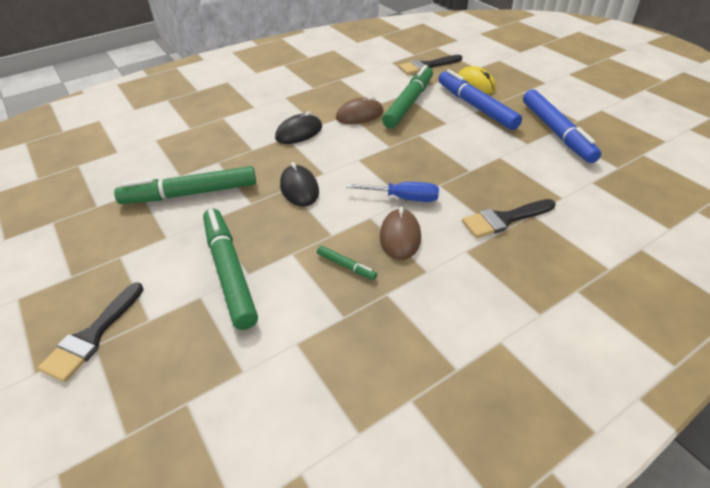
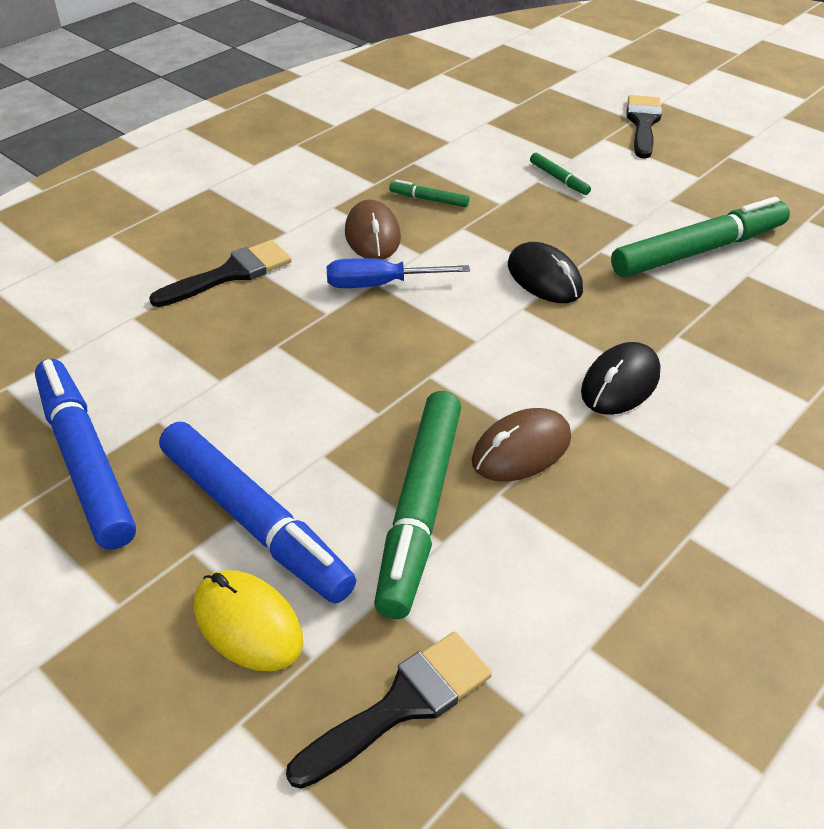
camera: 165 degrees right, 0 degrees up
(229, 272) = (559, 179): green marker -> green marker, size x0.43

